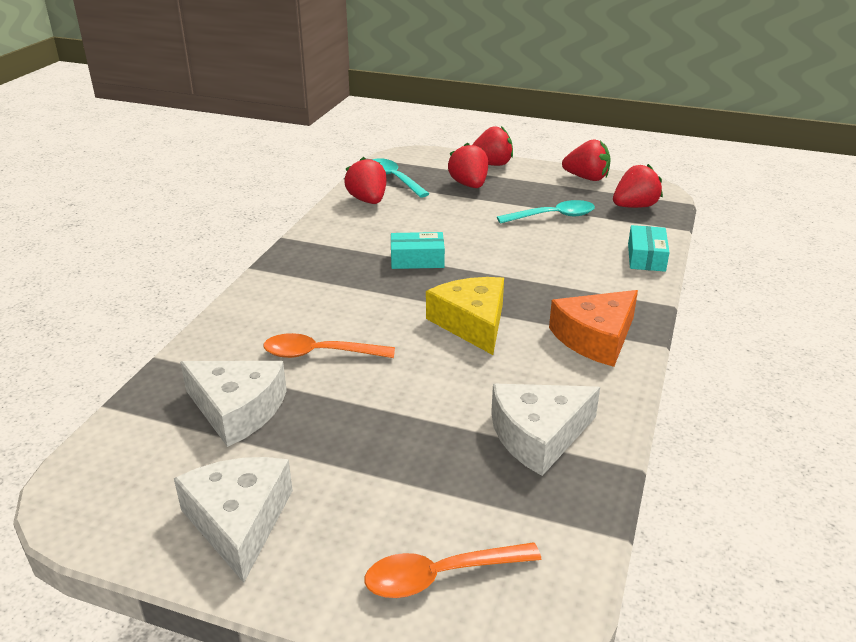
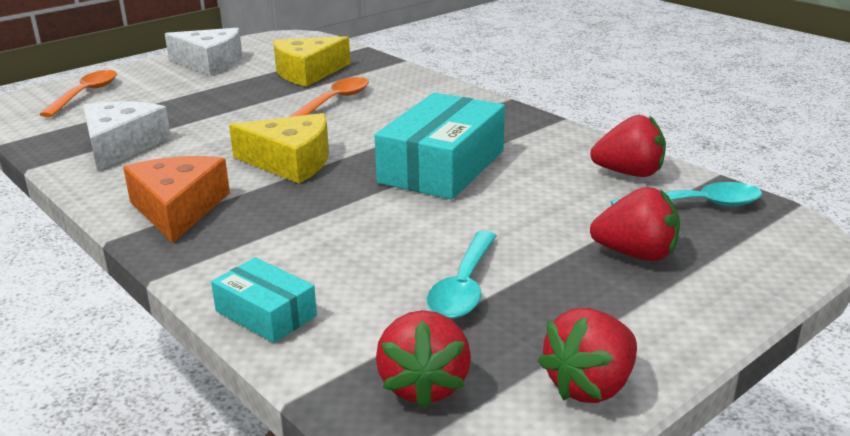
camera: 120 degrees right, 5 degrees down
(237, 410) = (308, 72): white cheese -> yellow cheese
(417, 259) = (442, 166): turquoise box -> turquoise box, size x1.90
(491, 164) = (719, 301): red strawberry -> none

